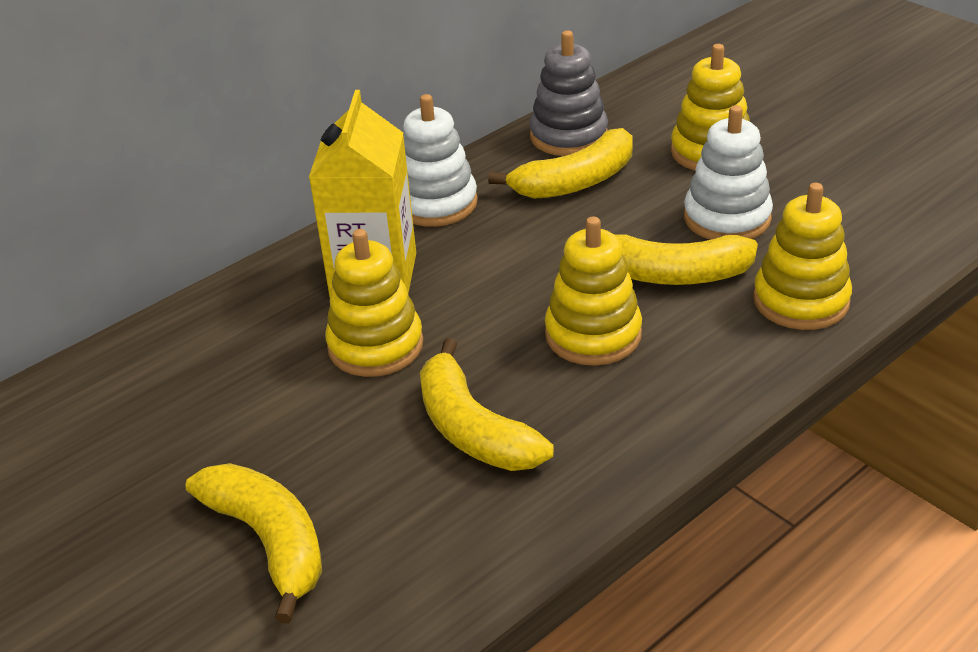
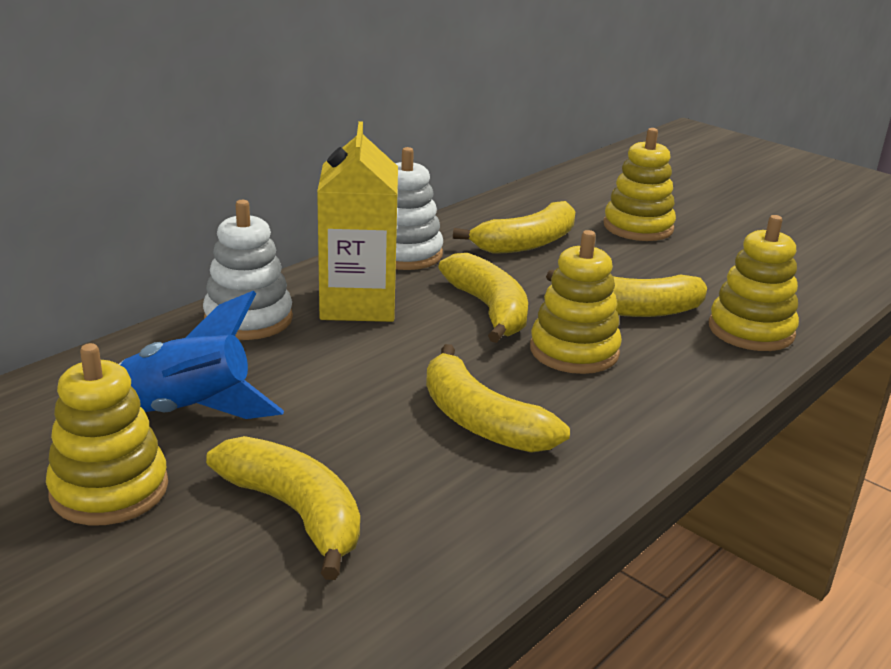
camera: 10 degrees left, 10 degrees down
(182, 421) = (188, 412): none -> blue rocket
(375, 346) = (371, 355): yellow stacking toy -> yellow stacking toy (109, 489)
(513, 279) = (489, 310): none -> yellow banana
(568, 136) = (511, 212): grey stacking toy -> none
(727, 218) = (667, 272): white stacking toy -> white stacking toy (248, 319)

